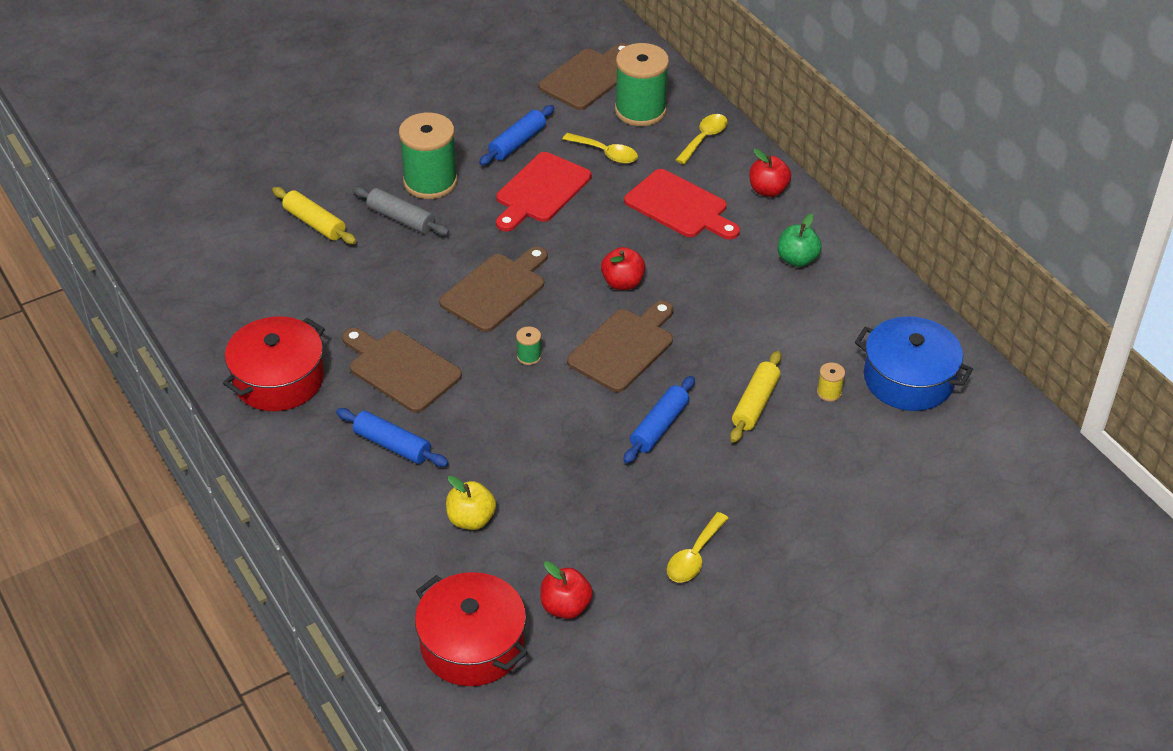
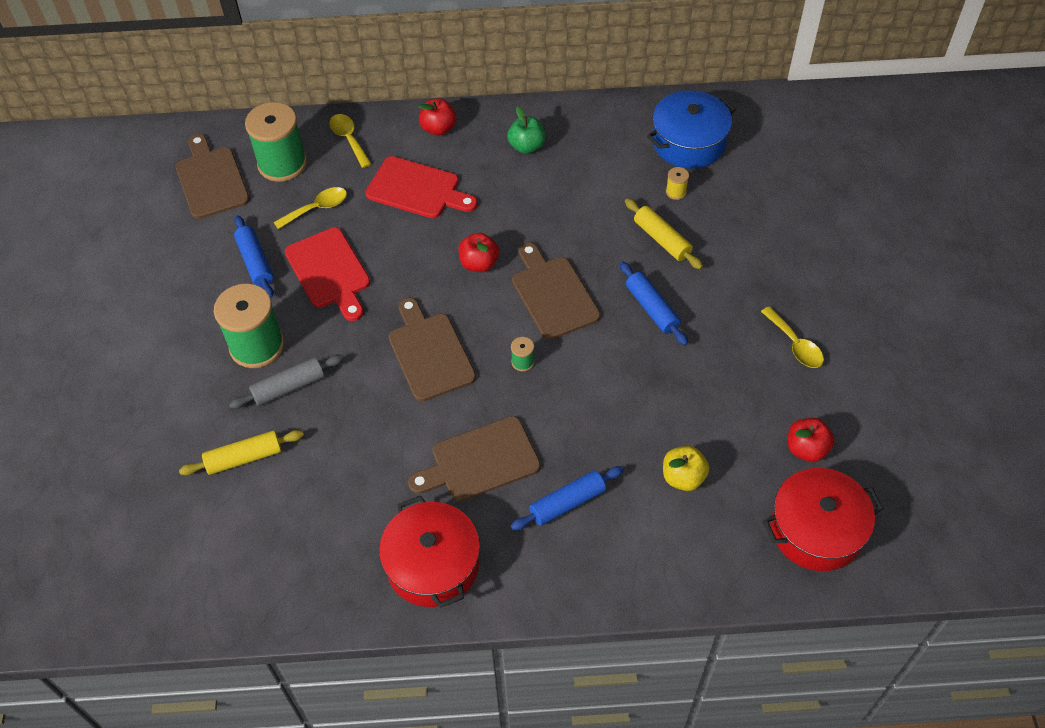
camera: 60 degrees left, 10 degrees up
(680, 207) = (417, 189): red cutting board -> red cutting board turned 45 degrees clockwise

